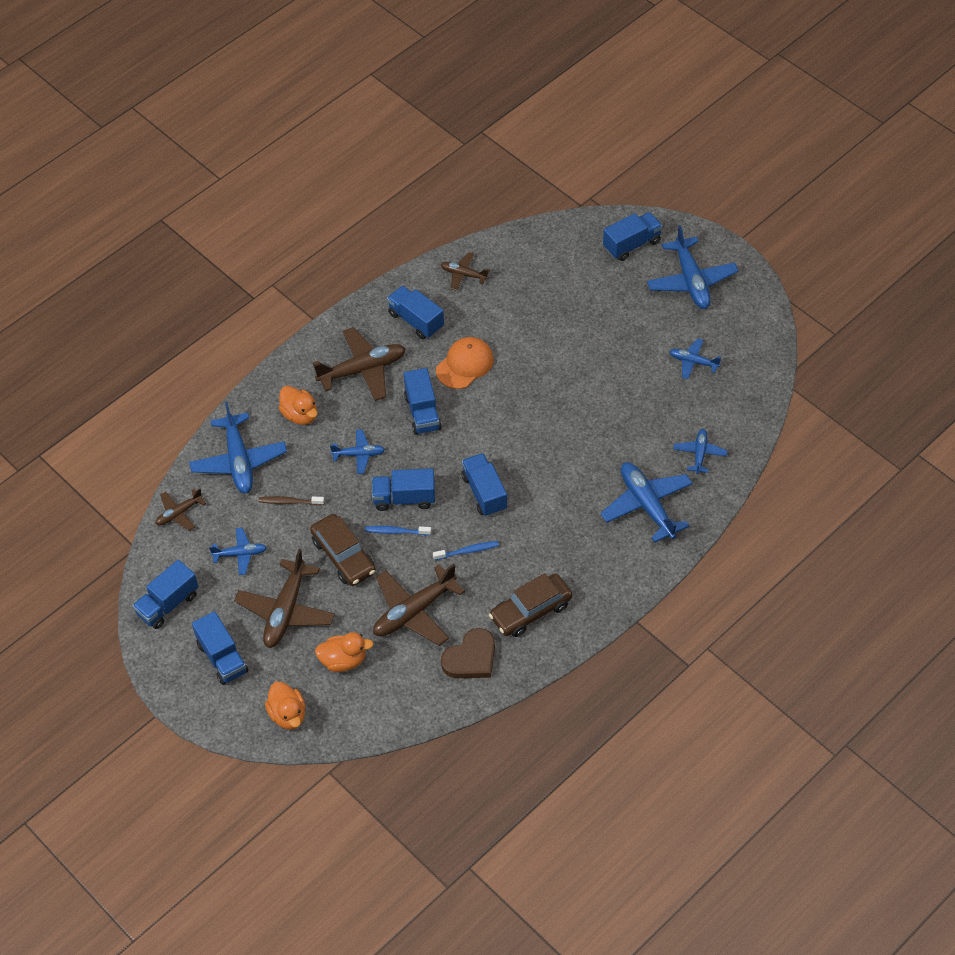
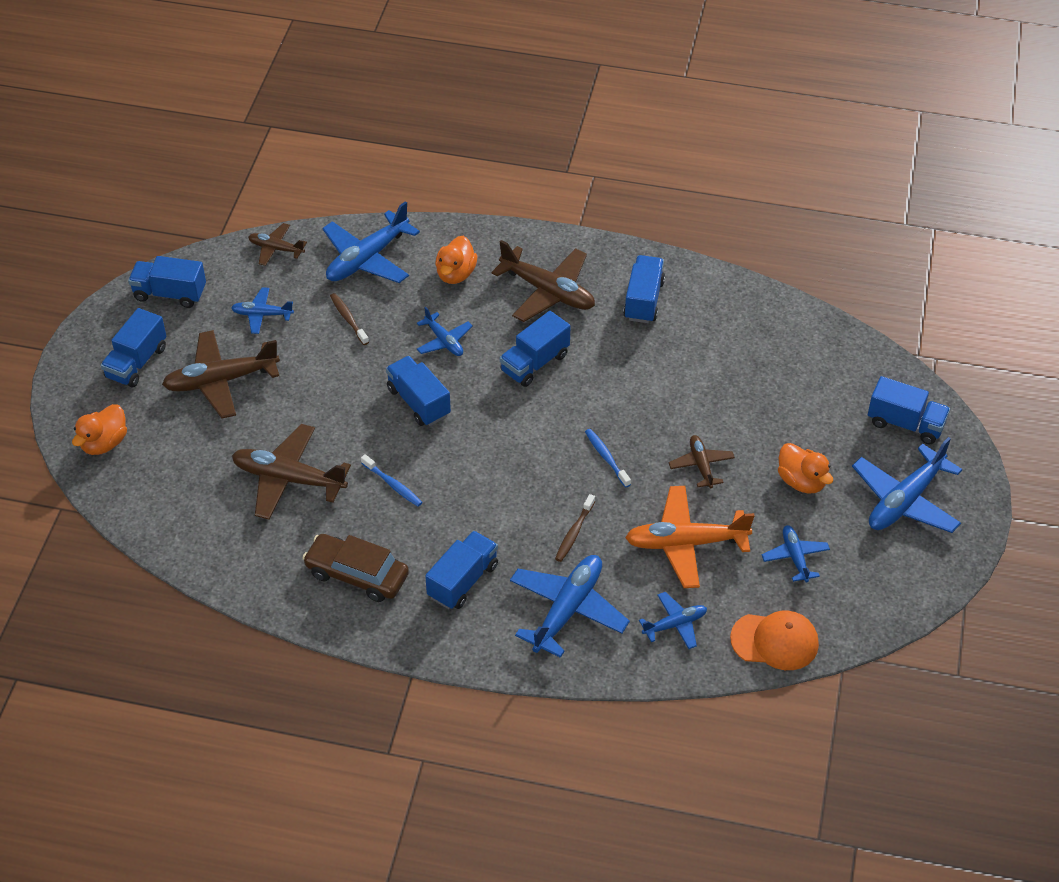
camera: 55 degrees right, 5 degrees down
(240, 554) = (262, 315): blue plane -> blue plane turned 135 degrees clockwise
(343, 556) = (315, 391): brown car -> none
(343, 660) = (193, 453): orange duck -> orange duck (801, 481)
(396, 531) = (374, 416): blue toothbrush -> blue toothbrush (606, 458)
(463, 275) = (735, 307): brown plane -> brown plane (701, 465)
(465, 364) = (622, 365): orange cap -> orange cap (775, 641)
(471, 658) = (264, 553): brown heart -> none
(484, 493) = (475, 462): blue truck -> blue truck (463, 581)
(587, 468) = (574, 532): none -> brown toothbrush
(640, 413) = (685, 543): none -> orange plane

